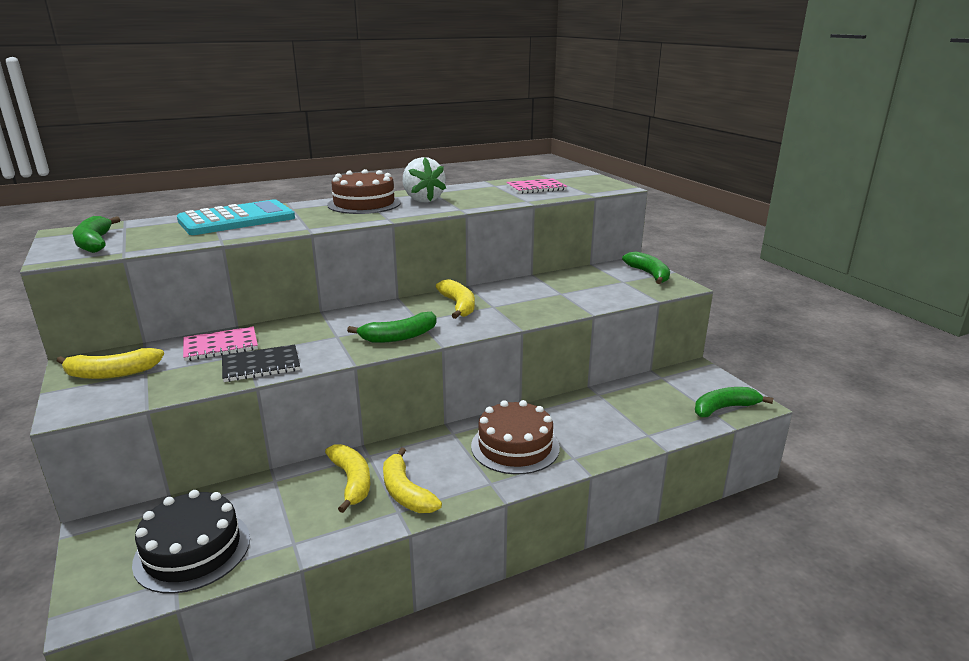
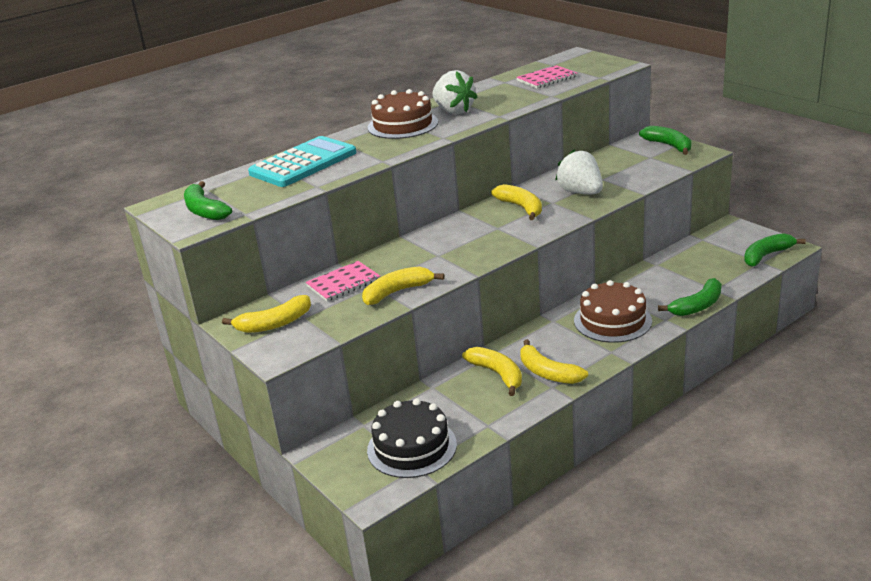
camera: 10 degrees left, 5 degrees up
(261, 365) = (397, 292): black notebook -> yellow banana
(399, 337) = (493, 245): green banana -> green banana (697, 306)
(529, 302) = (580, 192): none -> white strawberry

